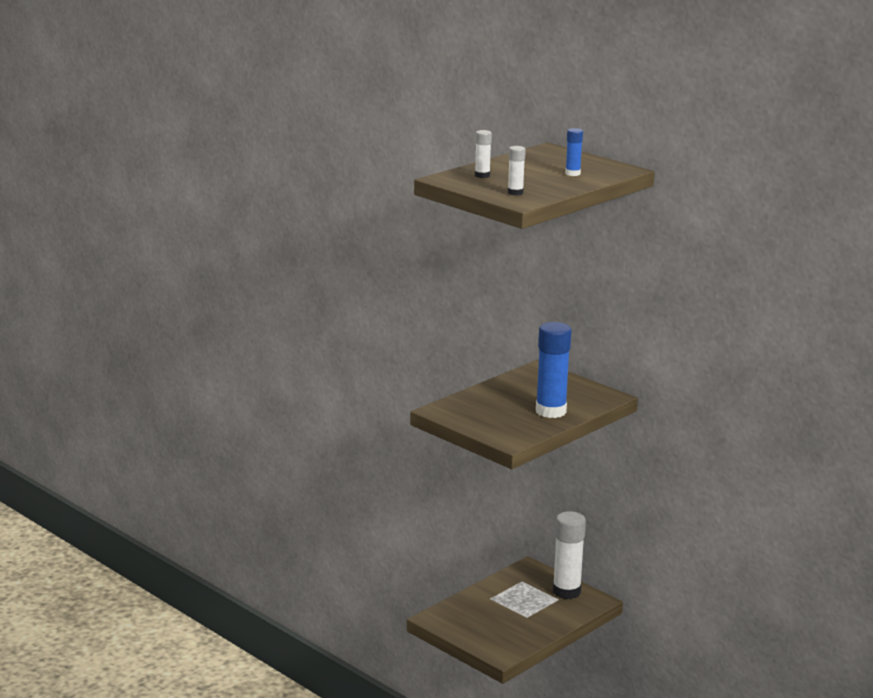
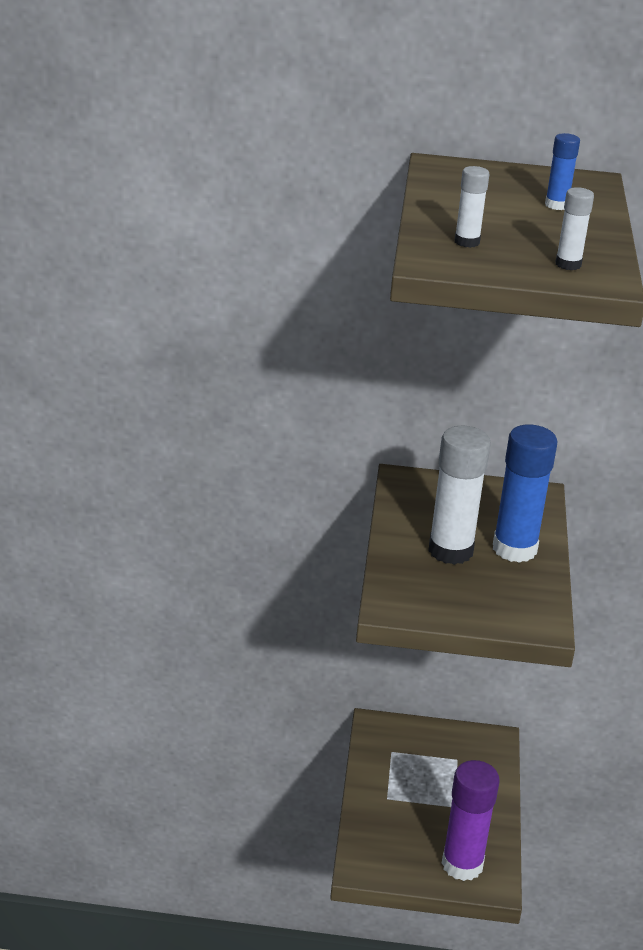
camera: 40 degrees left, 10 degrees up
(494, 640) = (462, 864): none -> purple glue stick
(566, 591) = (453, 743): white glue stick -> white glue stick (450, 551)

